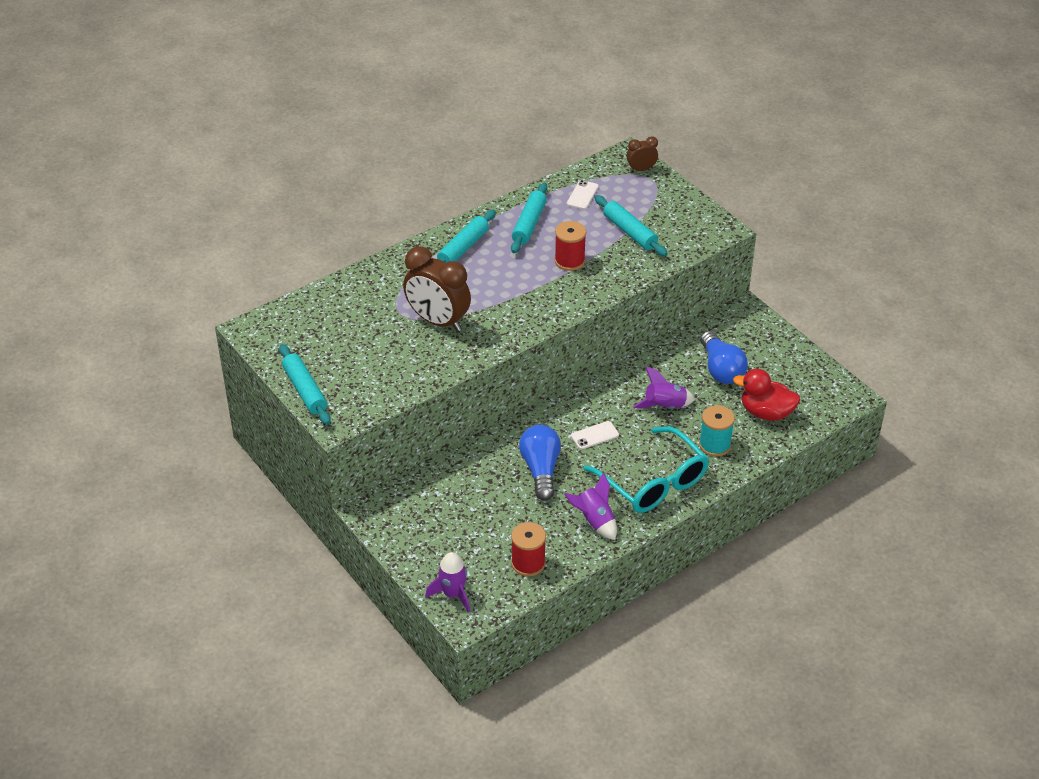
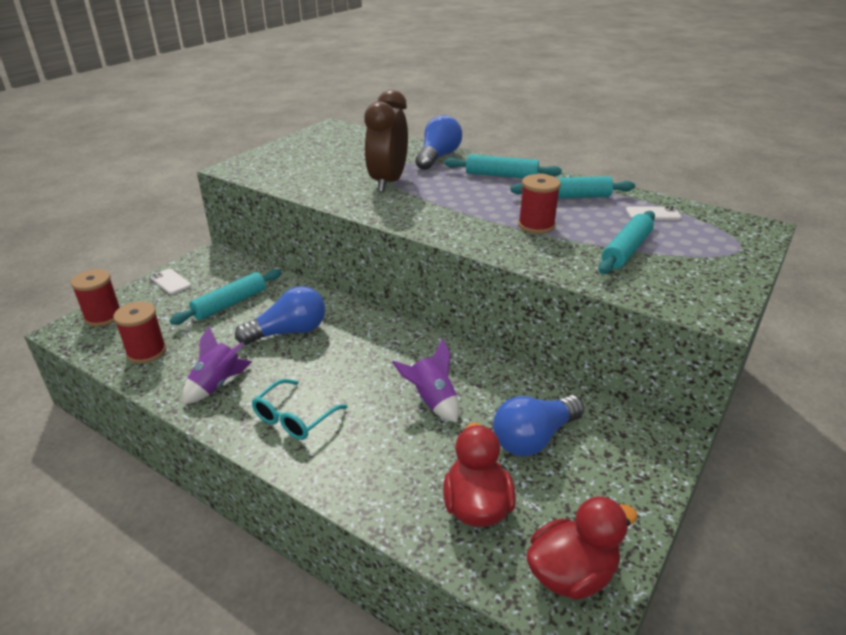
camera: 70 degrees right, 10 degrees down
(305, 390) = (268, 152): turquoise rolling pin -> turquoise rolling pin (230, 303)
(395, 274) = (438, 157): none -> blue light bulb
(453, 594) = (103, 316): purple rocket -> red spool
(594, 435) = (355, 357): white phone -> white phone (170, 282)
(641, 169) = (747, 238): brown clock -> none
(652, 481) = (295, 418): turquoise glasses -> turquoise glasses, size x0.57
(714, 445) = (383, 462): turquoise spool -> none
(824, 390) = (571, 573): none -> red duck

